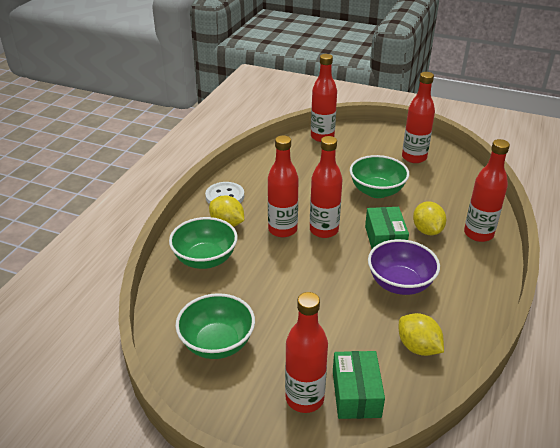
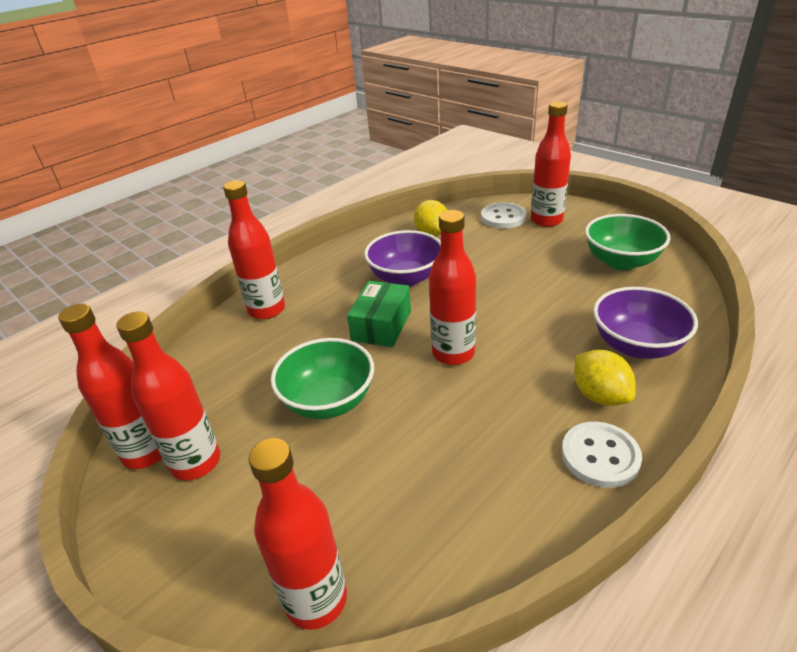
camera: 155 degrees left, 0 degrees up
(205, 259) = (636, 346): green bowl -> purple bowl
(282, 230) = (513, 366): red bottle -> red bottle (147, 452)
(356, 394) = (503, 217): green box -> white button
(427, 230) = (320, 326): yellow lemon -> none

